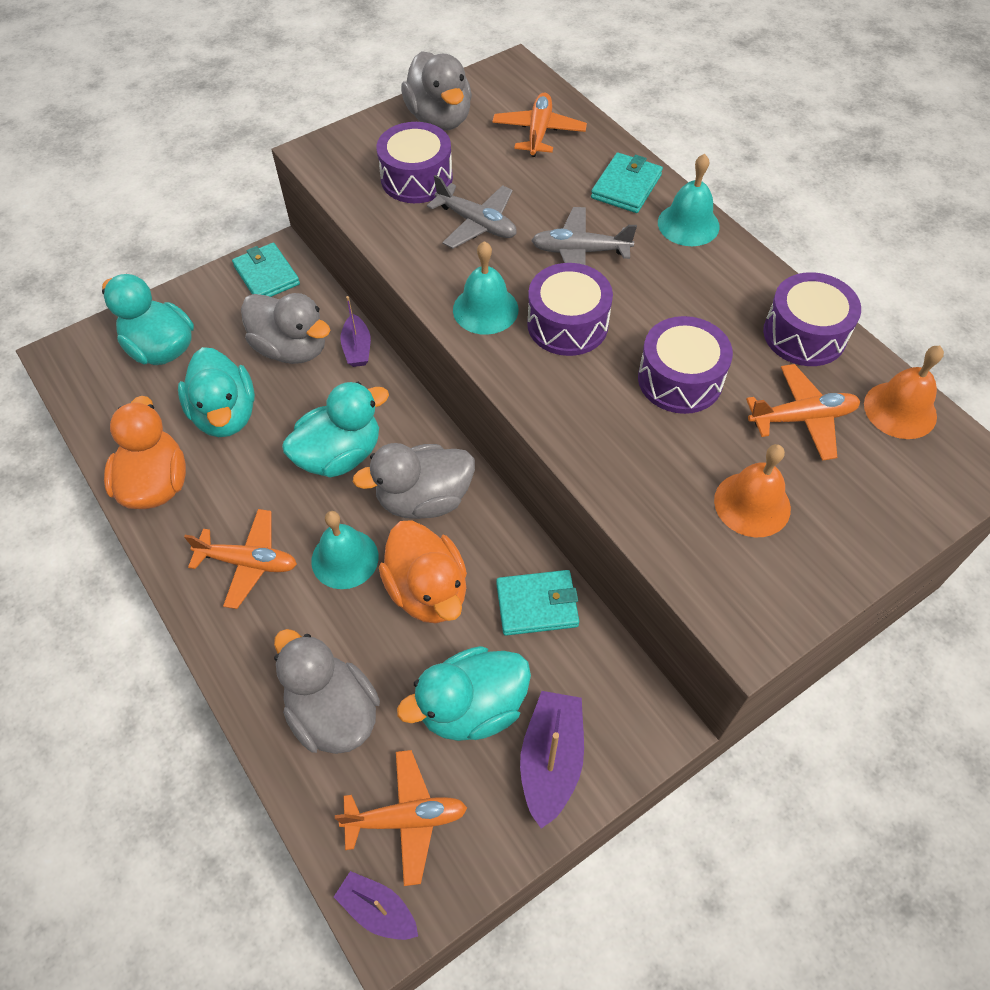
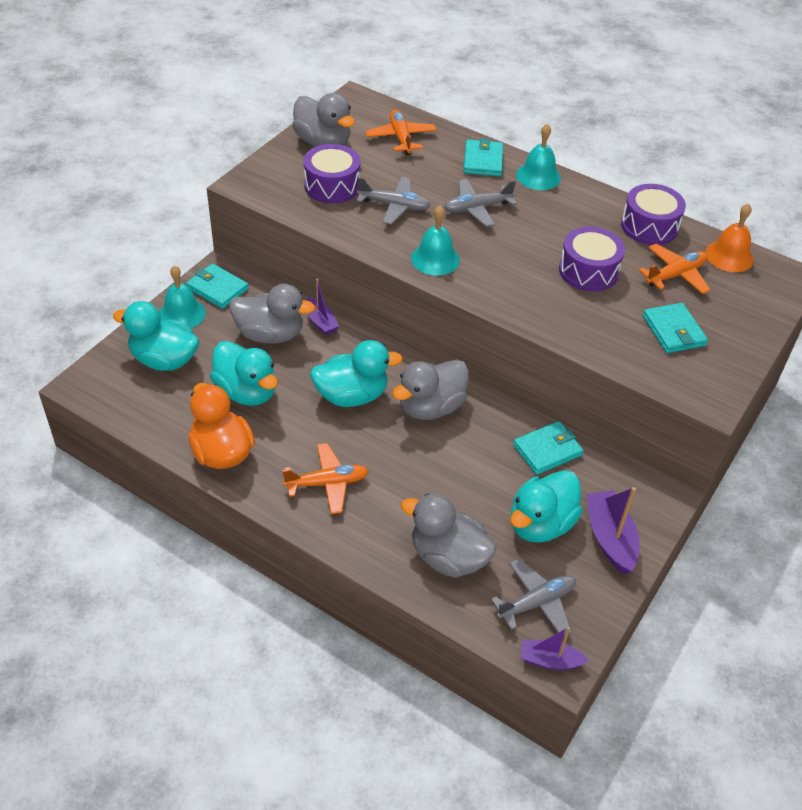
camera: 25 degrees left, 10 degrees down
(340, 455) = (352, 396): turquoise duck -> turquoise duck turned 45 degrees clockwise
(345, 558) = (397, 460): turquoise bell -> turquoise bell (182, 314)
(406, 819) = (536, 603): orange plane -> grey plane
(428, 590) = (468, 463): orange duck -> none
(567, 324) = (496, 255): purple drum -> none
(752, 504) = (673, 331): orange bell -> turquoise wallet

